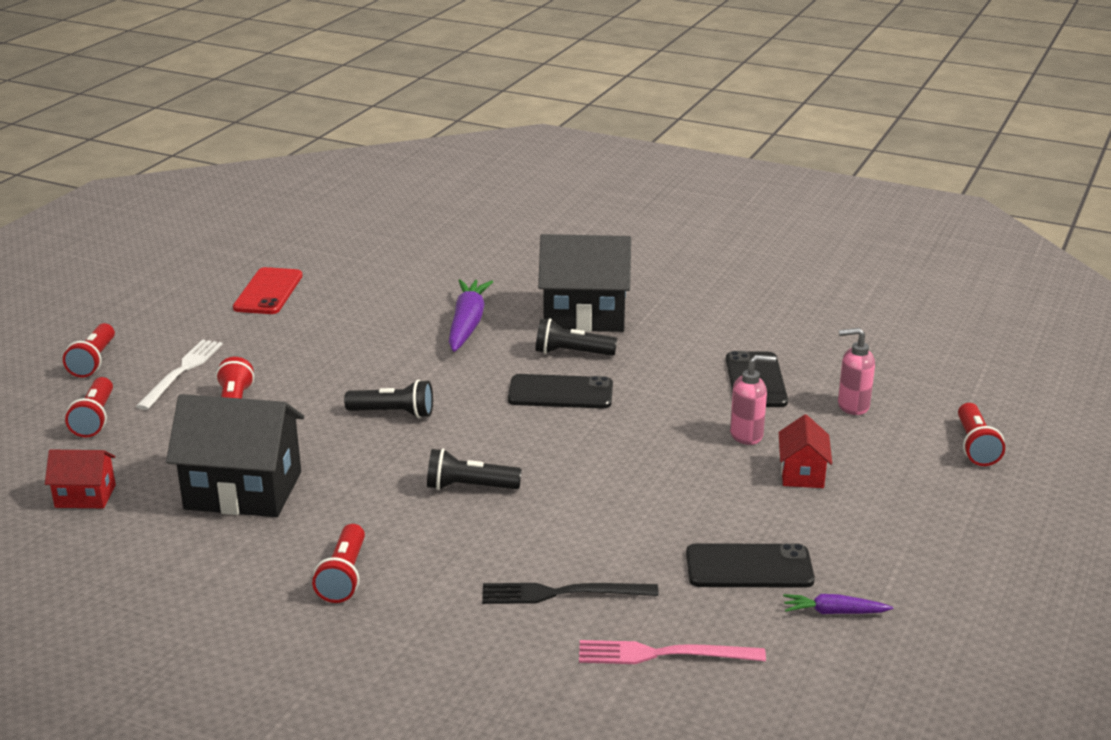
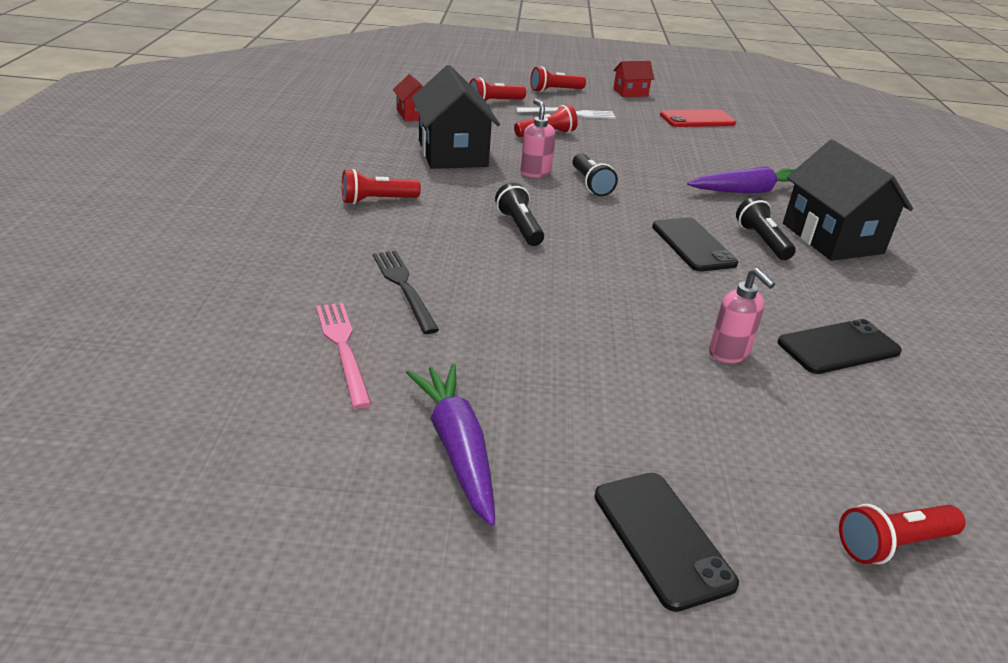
camera: 65 degrees right, 5 degrees up
(749, 567) = (501, 382): black phone -> black phone (662, 538)
(802, 473) = (693, 398): red house -> red house (630, 92)
(834, 612) = (457, 448): purple carrot -> purple carrot, size x1.88
(852, 406) = (866, 422): pink soap dispenser -> pink soap dispenser (535, 173)

